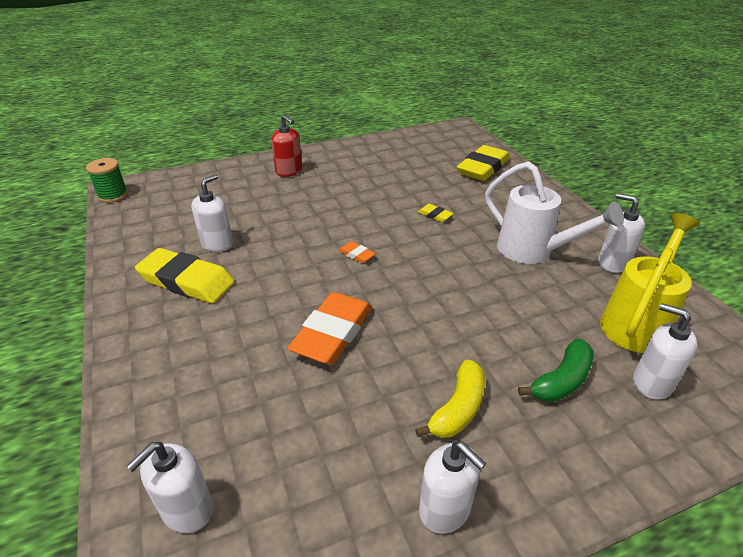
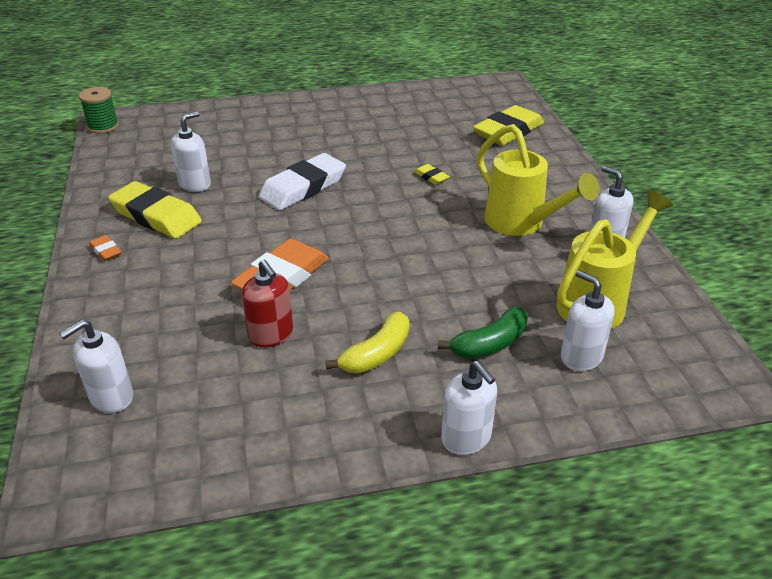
camera: 10 degrees right, 0 degrees up
(289, 171) = (290, 117): red soap dispenser -> red soap dispenser (271, 335)
(322, 237) = (303, 187): none -> white eraser
(356, 255) = (332, 208): orange eraser -> orange eraser (106, 251)
(445, 509) = (331, 427): white soap dispenser -> white soap dispenser (466, 438)
(533, 252) = (522, 224): white watering can -> yellow watering can

